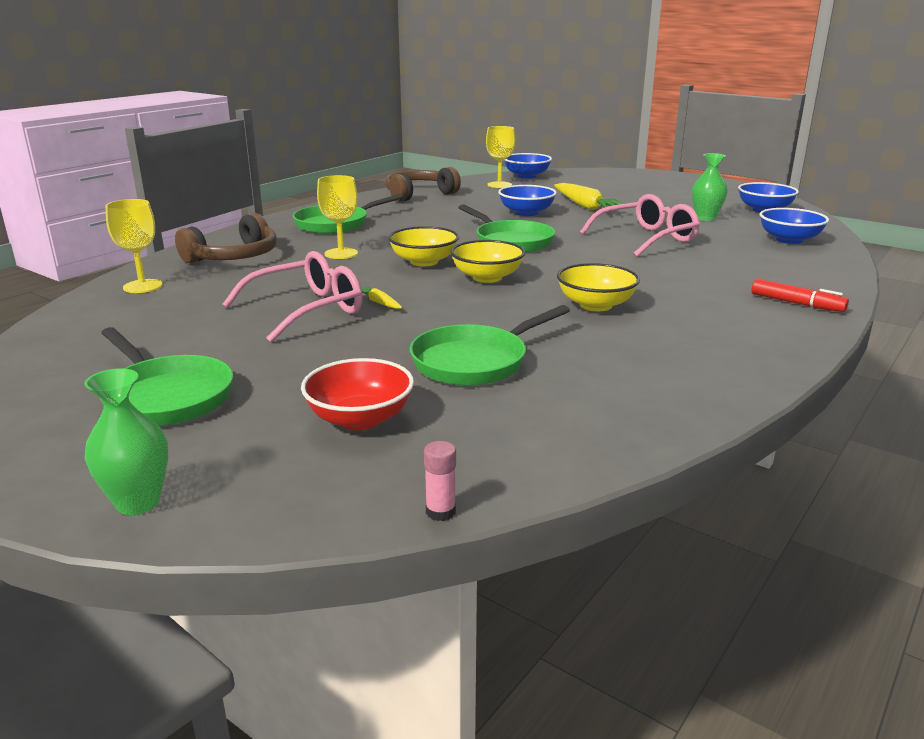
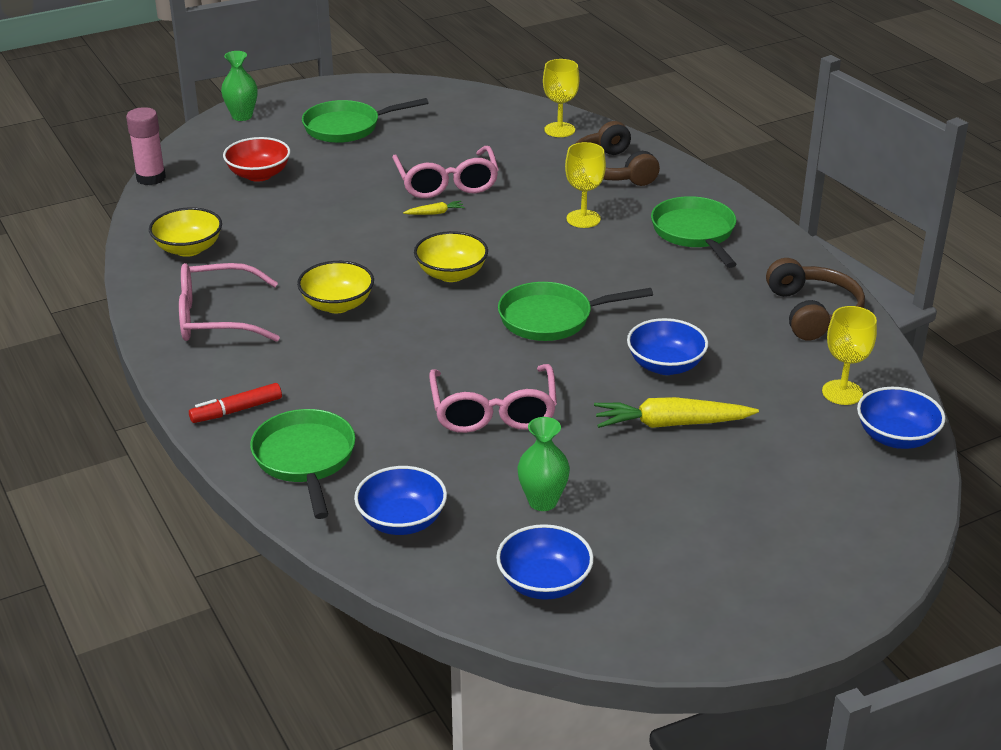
camera: 115 degrees right, 10 degrees up
(424, 262) = (523, 254): yellow bowl -> yellow bowl (188, 249)
(440, 512) = (151, 178): pink glue stick -> pink glue stick, size x1.92
(475, 362) = (291, 225): green pan -> green pan (305, 459)
(699, 347) = (216, 318): none -> pink glasses

